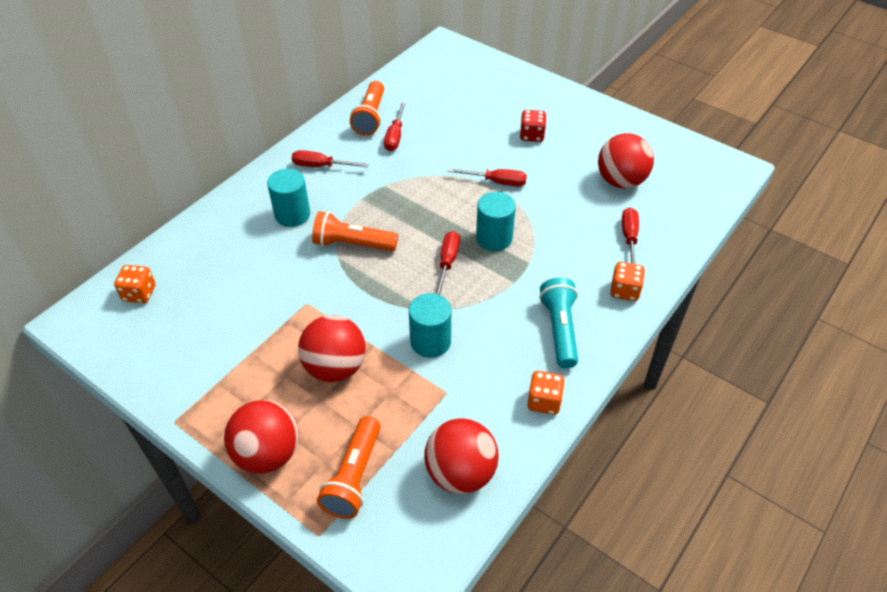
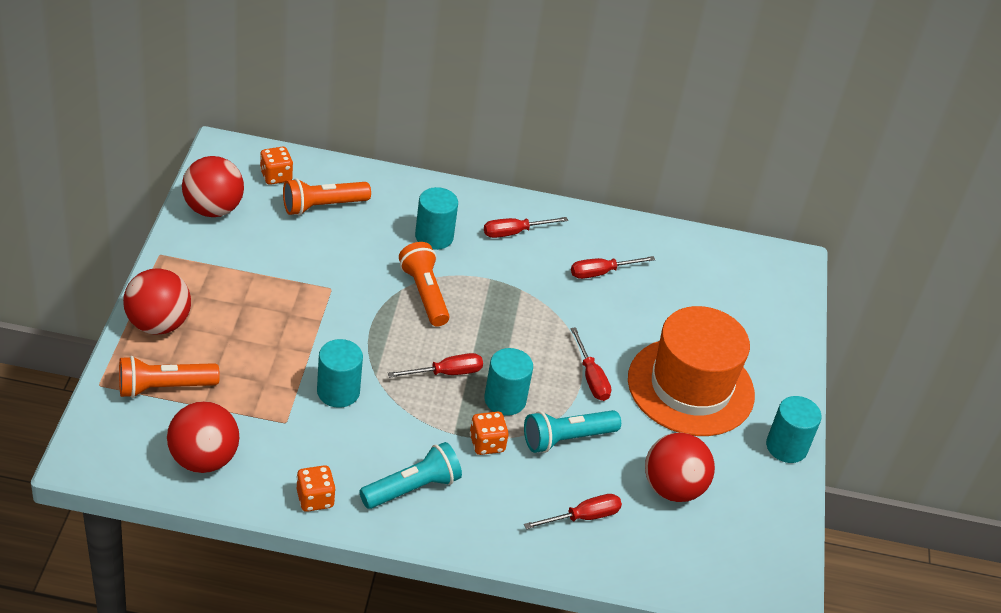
camera: 55 degrees right, 5 degrees down
(321, 166) = (514, 232): red screwdriver -> red screwdriver turned 90 degrees counterclockwise
(335, 367) = (270, 334): red ball -> red ball (213, 209)
(370, 117) = (616, 243): orange flashlight -> orange flashlight (322, 206)
(532, 135) = (690, 387): red dice -> orange hat
(550, 218) = (566, 439): none -> turquoise flashlight
(607, 113) = (786, 447): none -> turquoise cylinder
(624, 291) = (500, 531): orange dice -> orange dice (487, 443)

